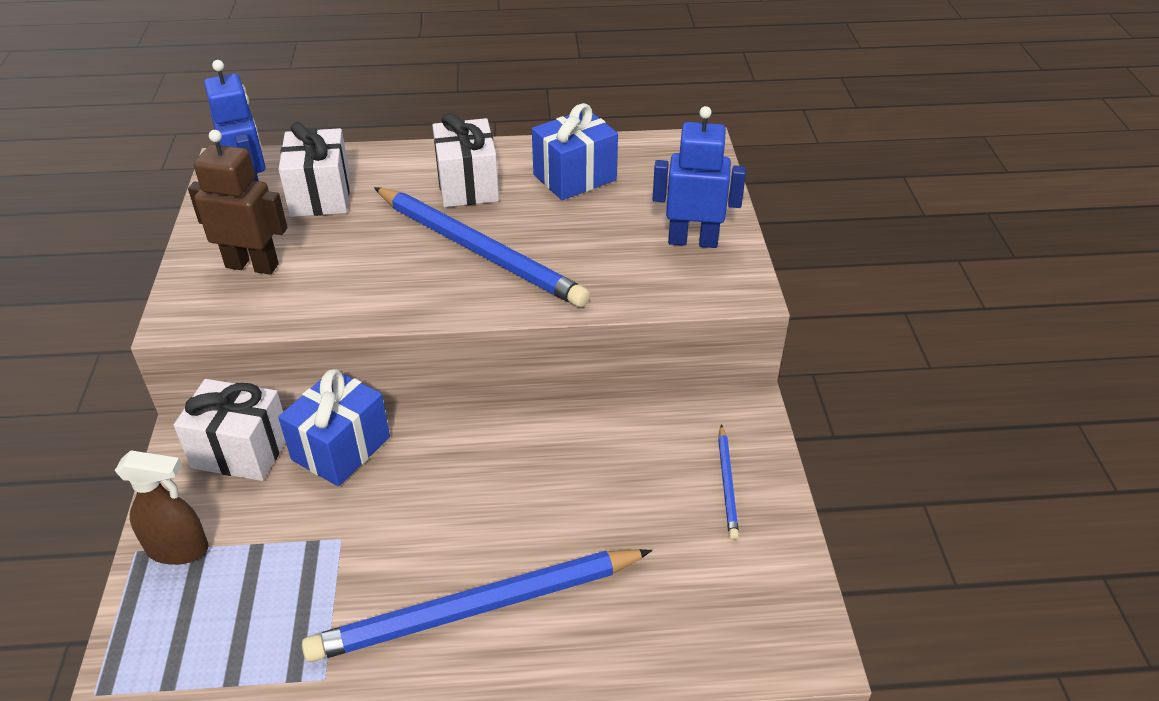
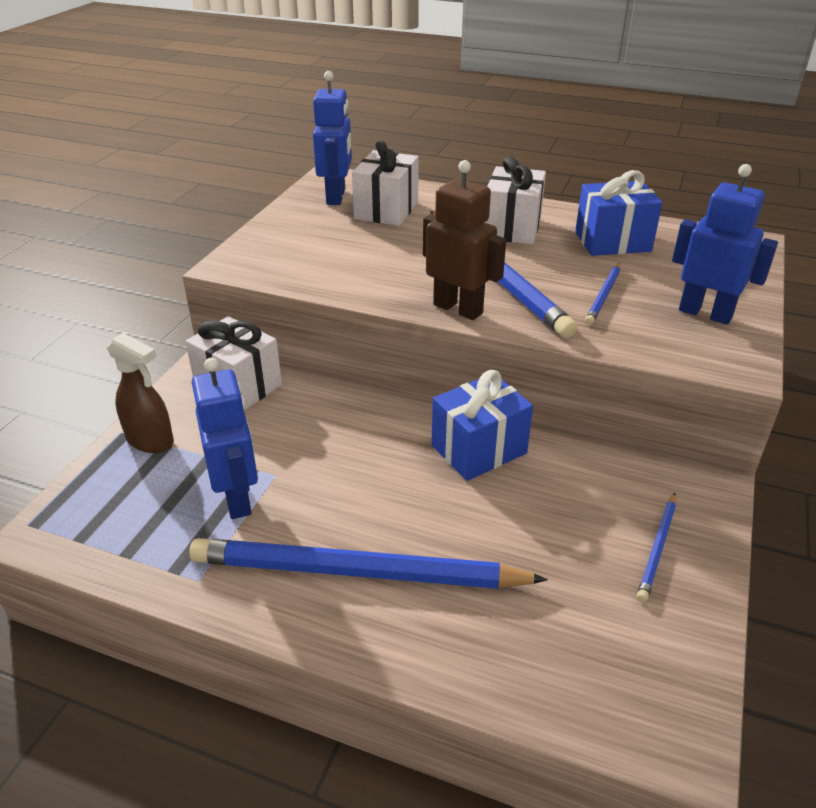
camera: 25 degrees right, 5 degrees down
(252, 265) = (305, 244): brown robot -> brown robot (458, 309)
(315, 578) = (237, 498): none -> blue robot
(341, 448) = (315, 407): blue gift -> blue gift (479, 449)
(594, 246) = (604, 296): none -> blue pencil

